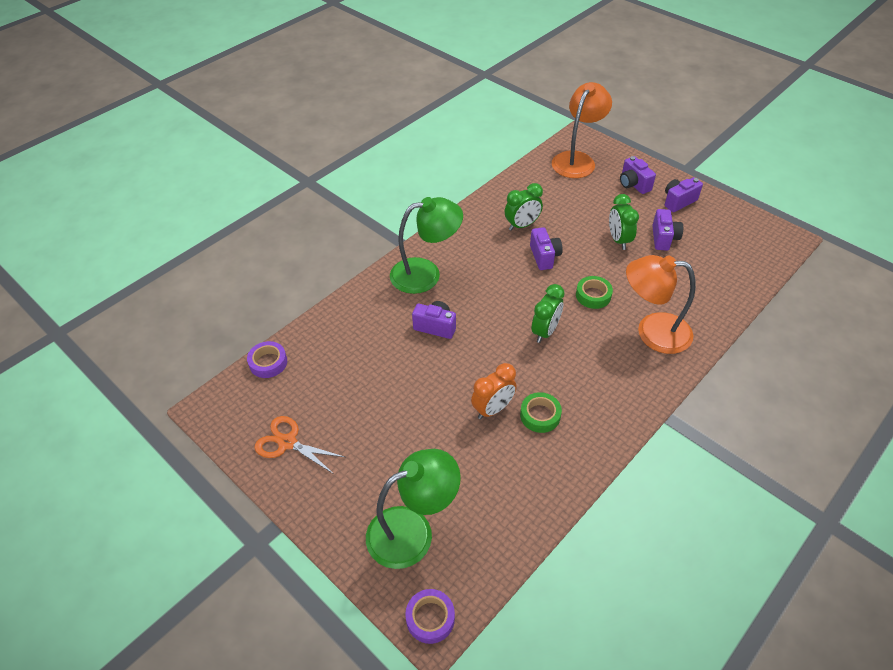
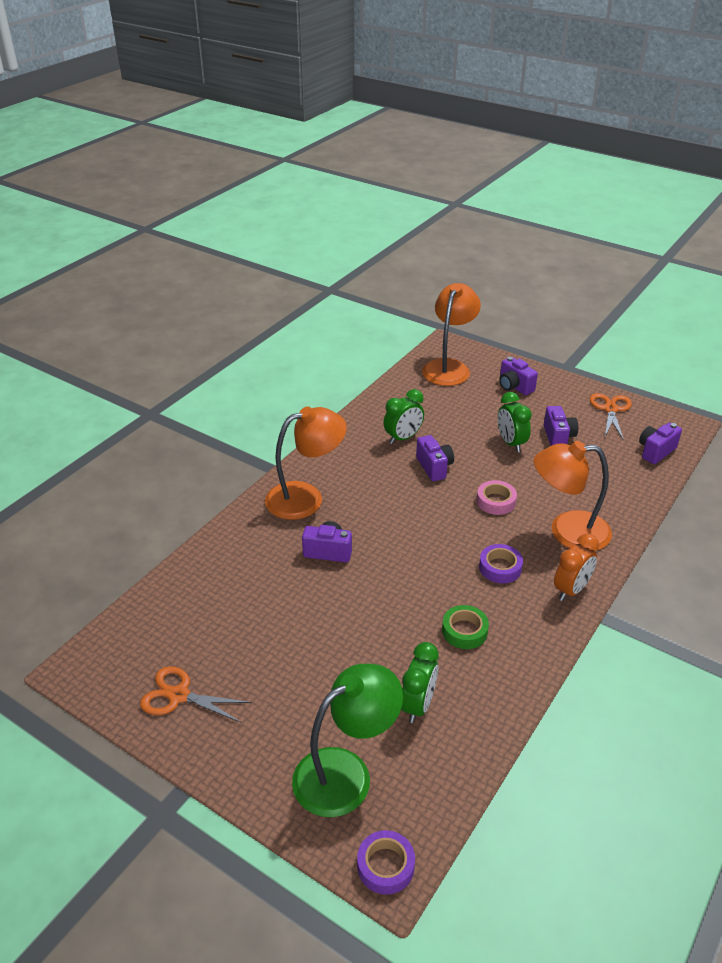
camera: 10 degrees left, 10 degrees down
(268, 363) = (139, 611): purple tape -> purple tape (500, 568)
(426, 274) = (306, 497): green lamp -> orange lamp
(493, 409) = (410, 630): orange clock -> orange clock (571, 590)
(545, 331) = (451, 543): green clock -> green clock (418, 705)
(593, 295) = (496, 501): green tape -> pink tape
(678, 201) = (565, 399): purple camera -> purple camera (655, 451)
(719, 215) = (610, 409): none -> orange scissors

